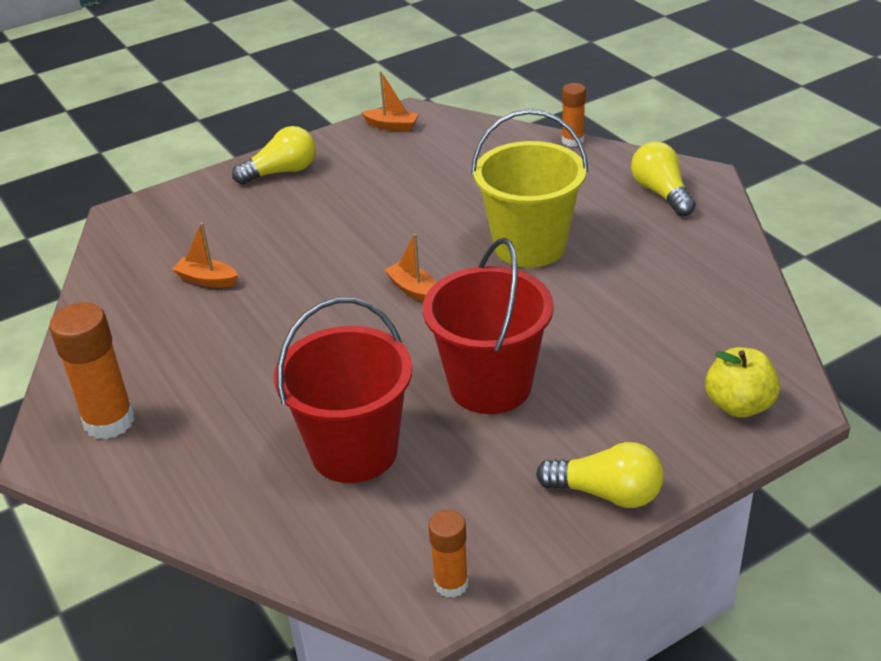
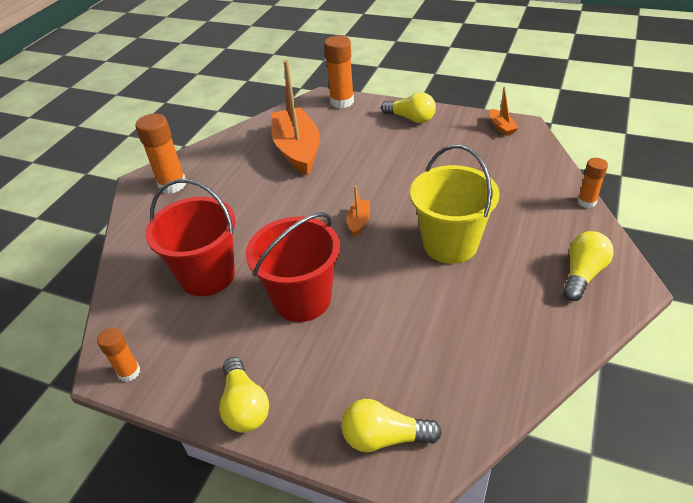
camera: 55 degrees right, 5 degrees up
(161, 204) = (342, 102): none -> orange glue stick
(207, 280) = (297, 150): orange boat -> orange boat, size x2.35
(739, 405) = (384, 437): yellow apple -> yellow light bulb

